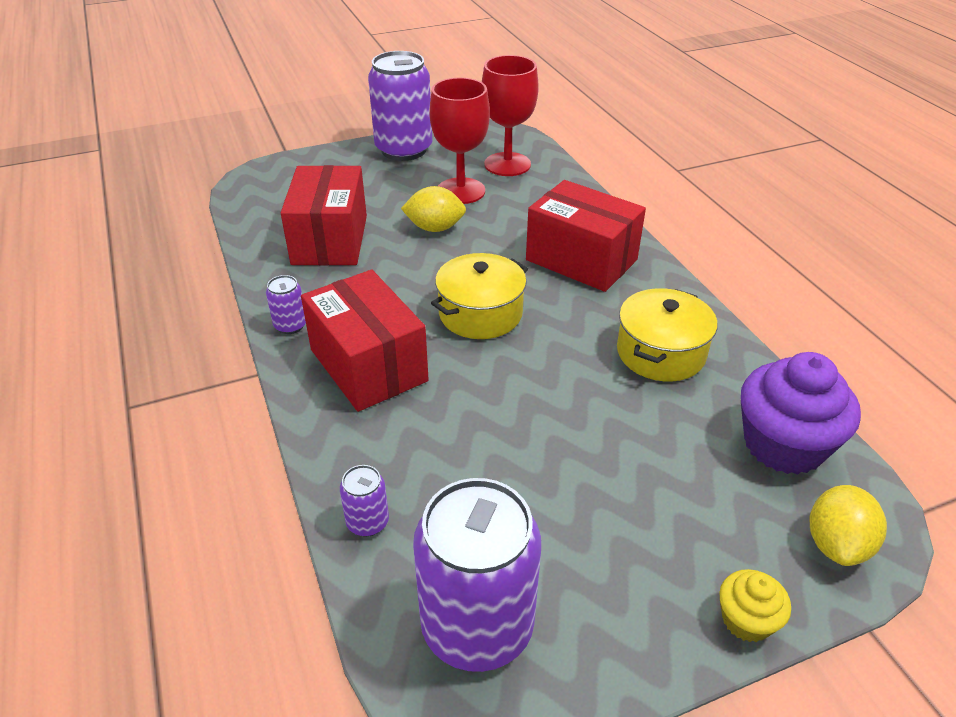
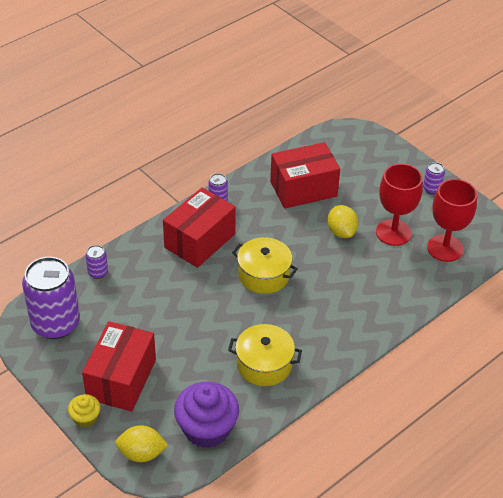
camera: 70 degrees right, 5 degrees up
(404, 150) = (431, 189): purple can -> purple can, size x0.43
(581, 260) = (342, 311): red box -> red box (121, 379)

